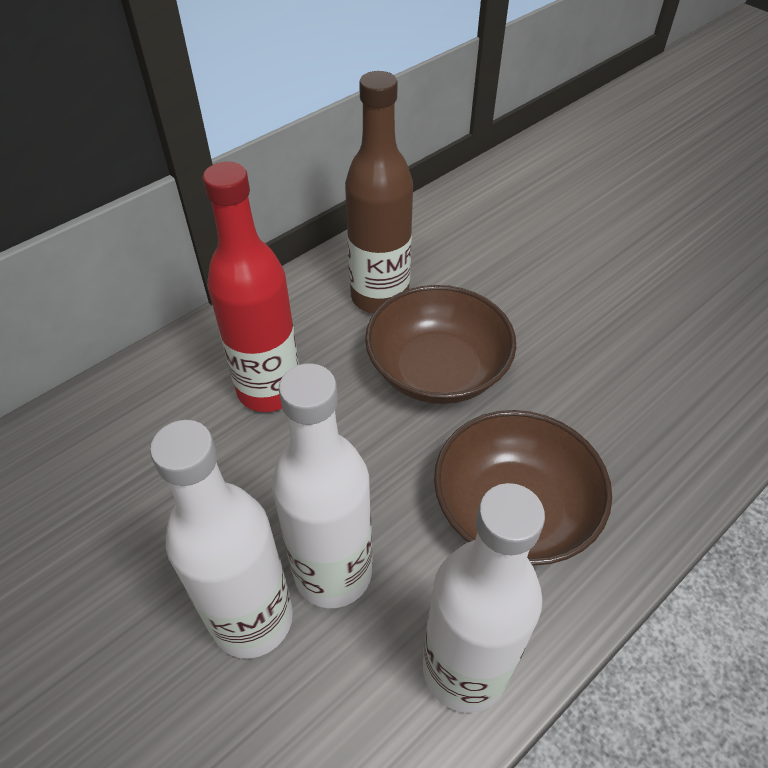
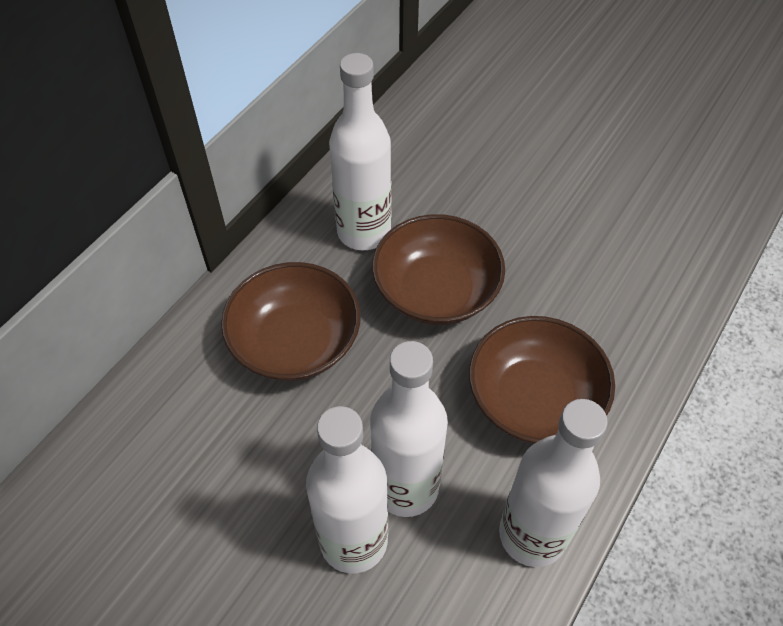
camera: 15 degrees left, 5 degrees up
(269, 389) = (295, 342): red bottle -> brown bowl
(379, 297) = (364, 232): brown bottle -> white bottle

